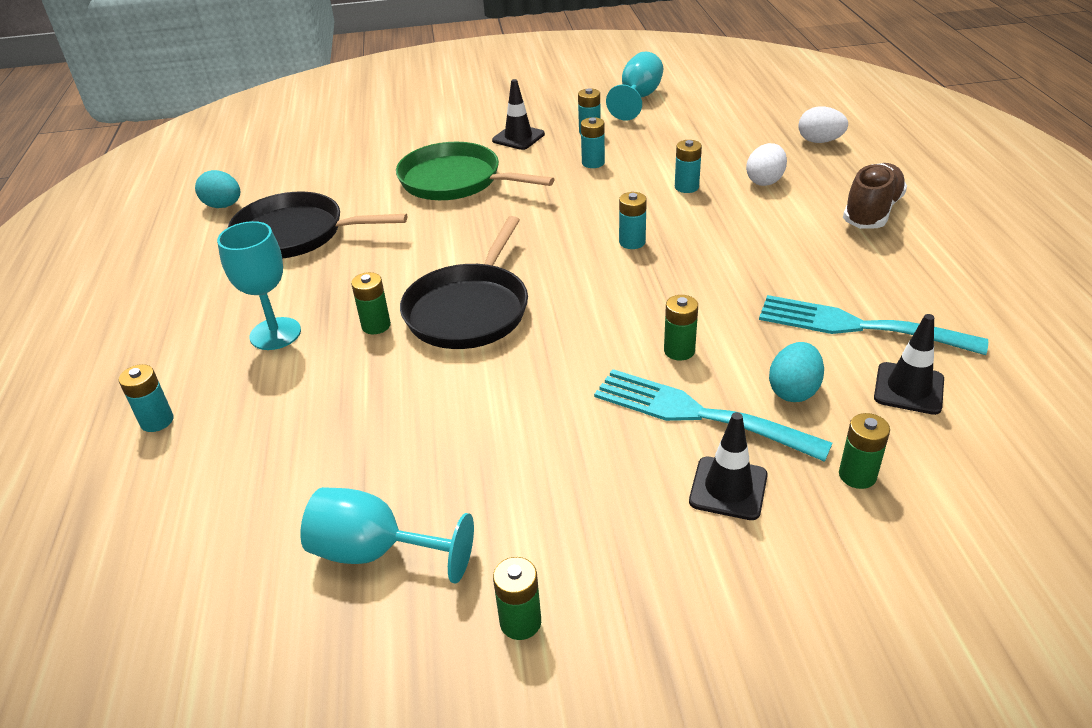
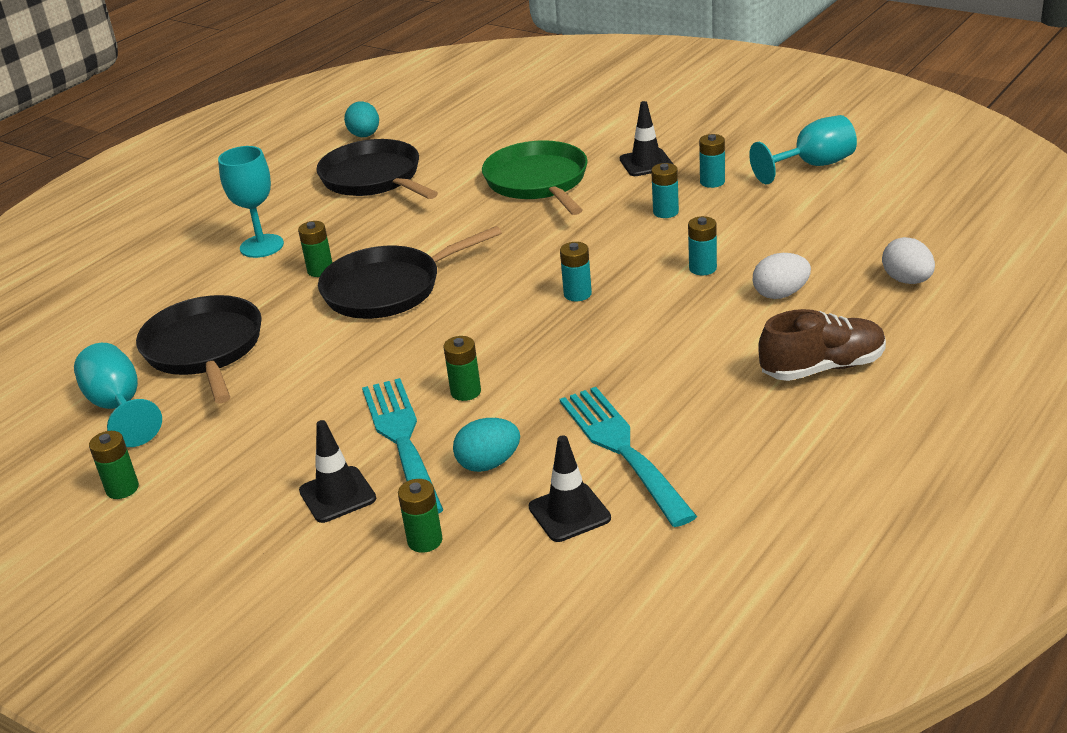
camera: 45 degrees right, 5 degrees down
(157, 421) = (134, 270): turquoise battery -> none
(375, 448) = (204, 349): none -> black pan

